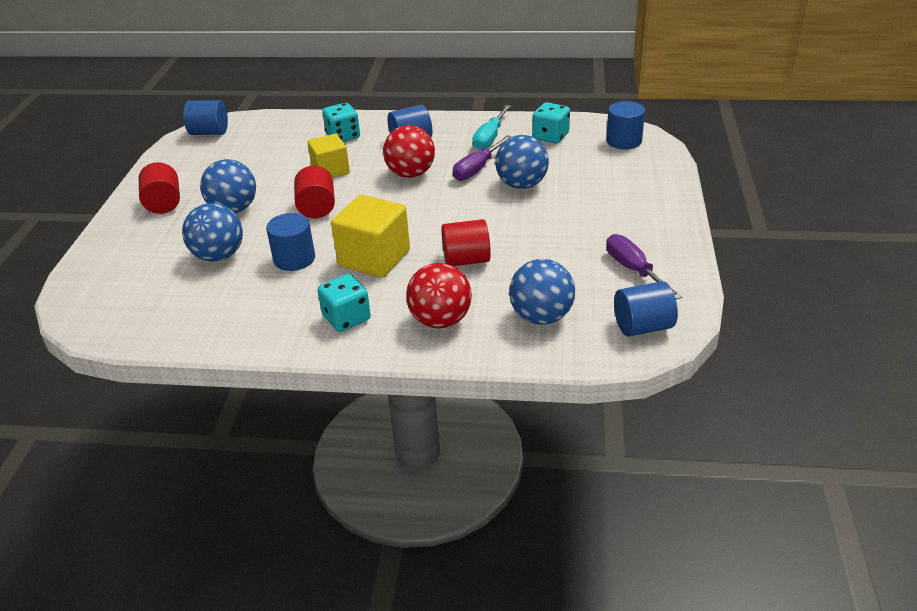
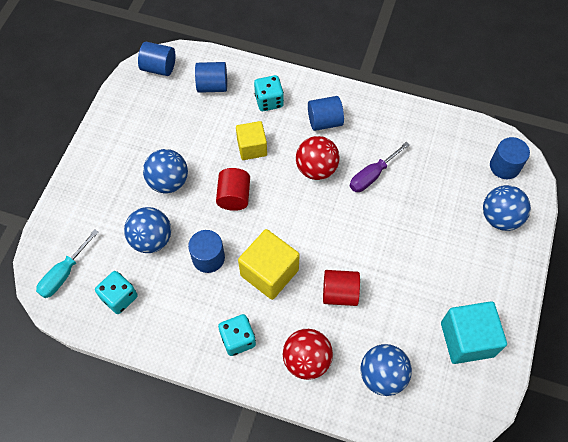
camera: 10 degrees right, 25 degrees up
(164, 204) = (114, 160): red cylinder -> none
(490, 138) = (392, 133): turquoise screwdriver -> turquoise screwdriver (64, 273)
(521, 185) = (404, 206): blue ball -> blue ball (500, 218)
(550, 136) = (443, 144): turquoise dice -> turquoise dice (119, 297)
(634, 270) = (467, 339): purple screwdriver -> turquoise cube
(643, 327) = (455, 407): blue cylinder -> blue cylinder (212, 86)

